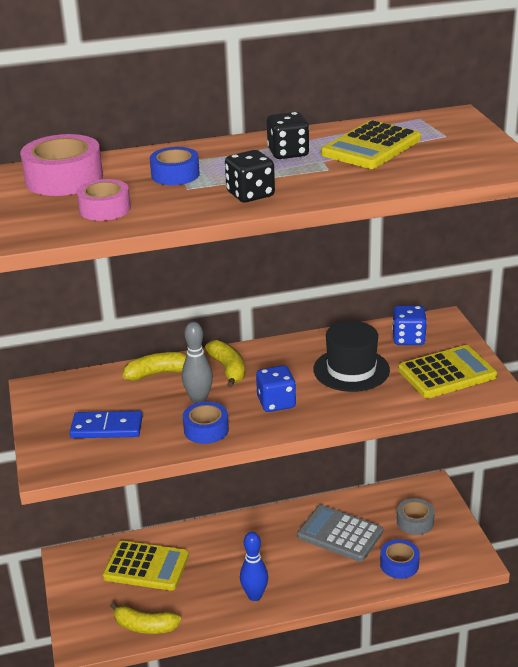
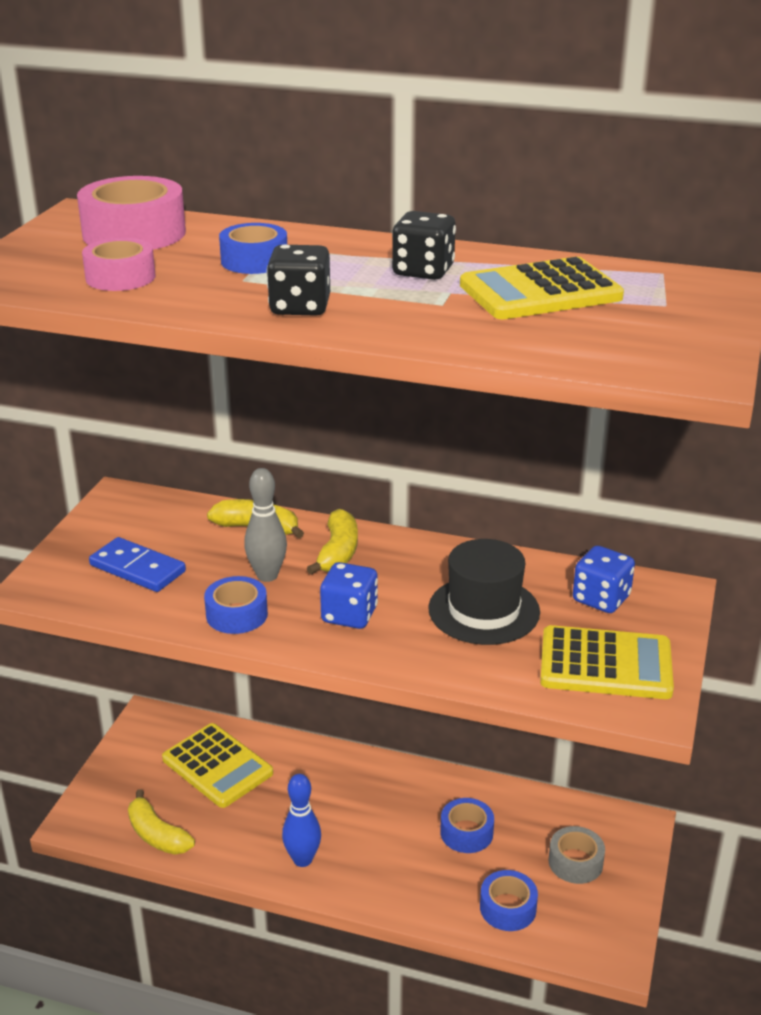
camera: 30 degrees right, 0 degrees up
(340, 534) = (466, 833): grey calculator -> blue tape

